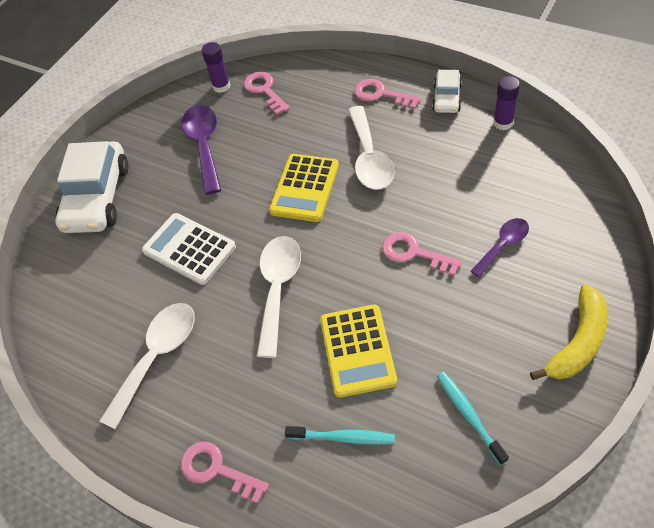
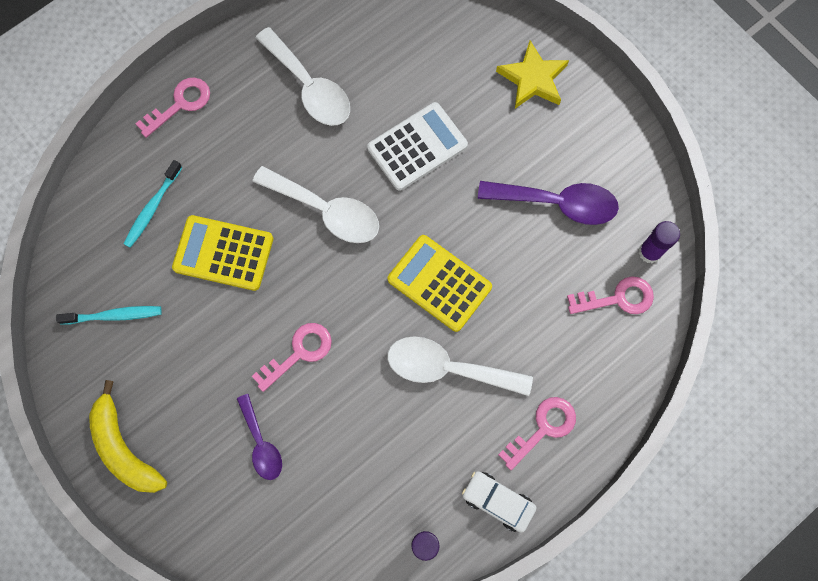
camera: 105 degrees right, 20 degrees up
(97, 197) = (533, 79): white car -> yellow star

